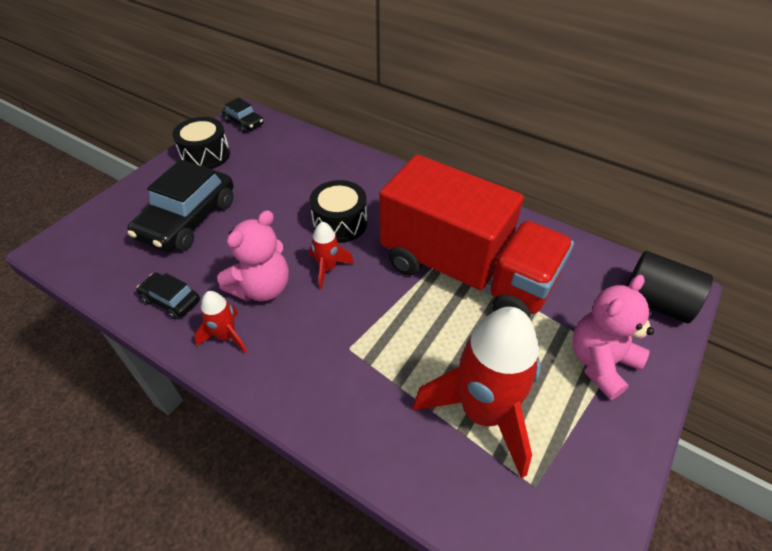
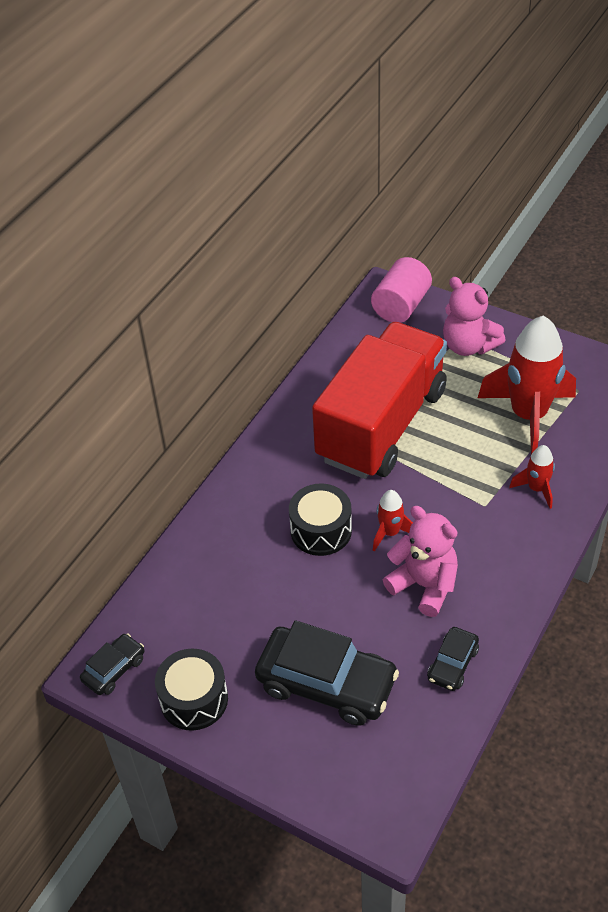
camera: 90 degrees left, 0 degrees up
(226, 336) = (489, 603): red rocket -> red rocket (536, 489)
(655, 302) = (401, 306): black cylinder -> pink cylinder

